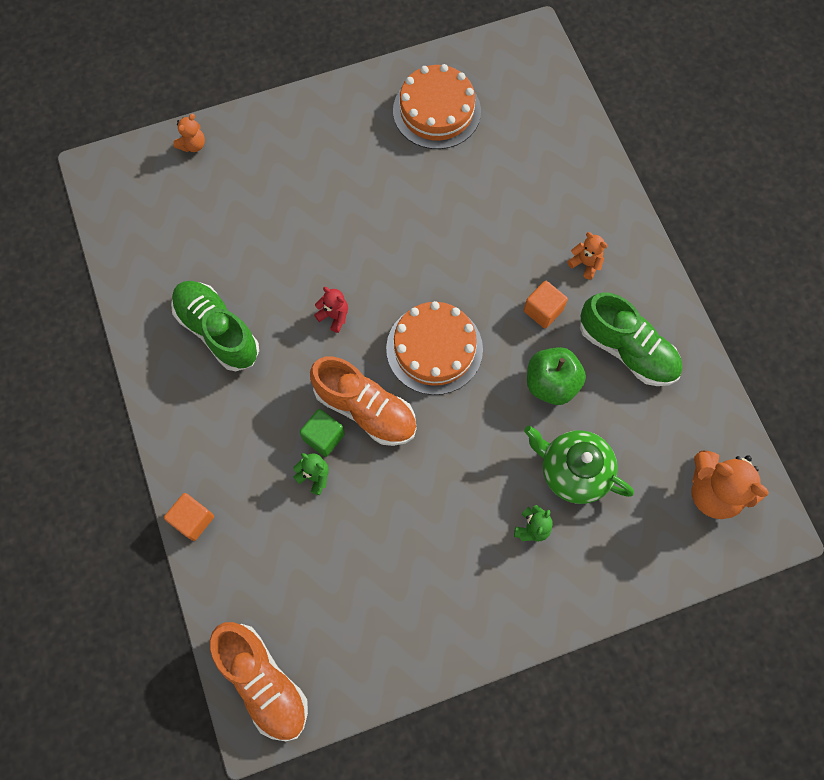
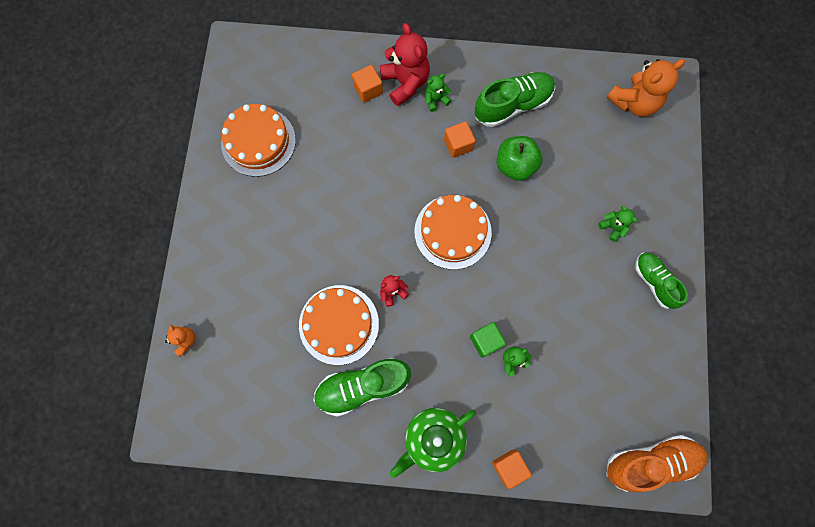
camera: 65 degrees left, 5 degrees up
(273, 278) = (339, 324): none -> orange cake
(365, 409) = (477, 301): orange shoe -> none
(487, 605) = (654, 282): none -> green shoe
(557, 188) = (368, 90): none -> orange cube
(573, 471) = (584, 182): green teapot -> green teapot (433, 439)
(585, 263) = (436, 100): orange teddy bear -> green teddy bear
(588, 222) = (405, 83): none -> red teddy bear

